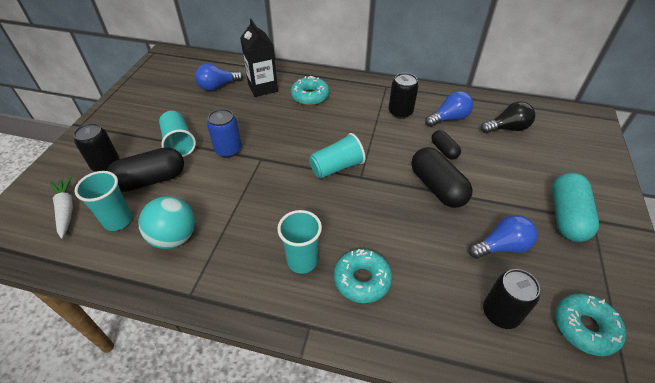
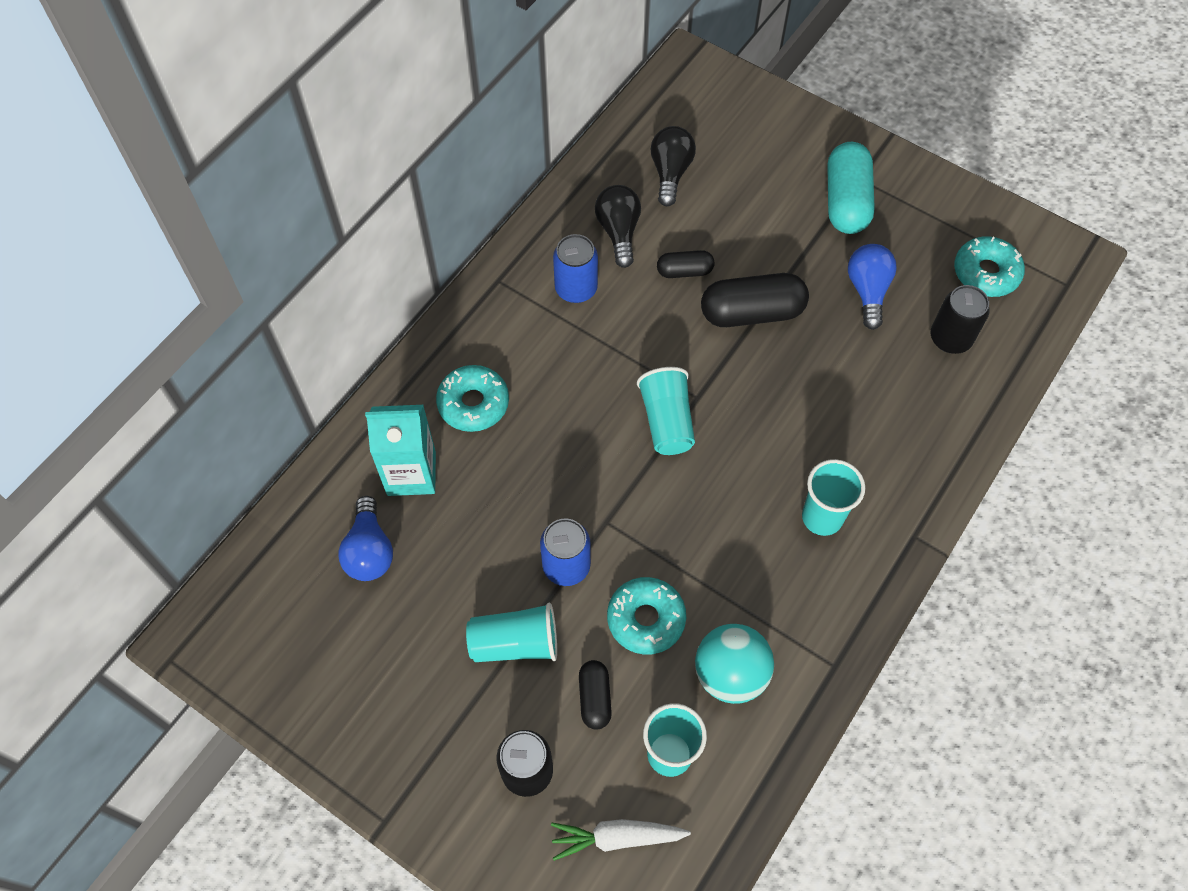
camera: 70 degrees left, 15 degrees up
(151, 180) = (594, 698): black capsule -> black capsule, size x0.55
(262, 88) = (411, 473): black carton -> turquoise carton
(362, 280) = (869, 458): turquoise donut -> turquoise donut (646, 619)
(400, 112) = (576, 288): black can -> blue can
(449, 118) = (619, 232): blue light bulb -> black light bulb
(566, 216) = (846, 201): turquoise capsule -> turquoise capsule turned 60 degrees clockwise

